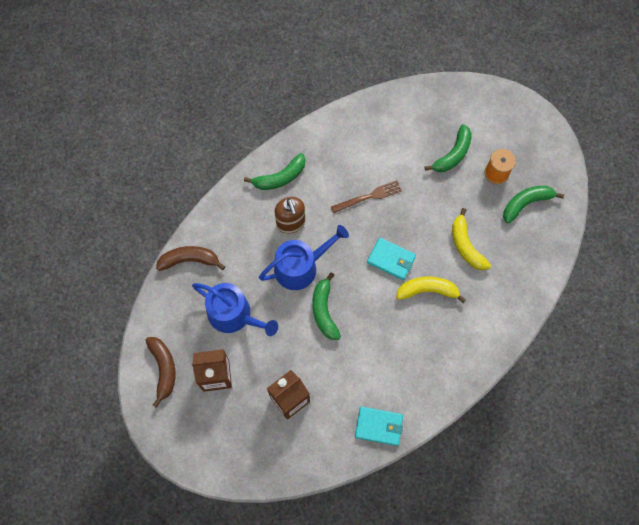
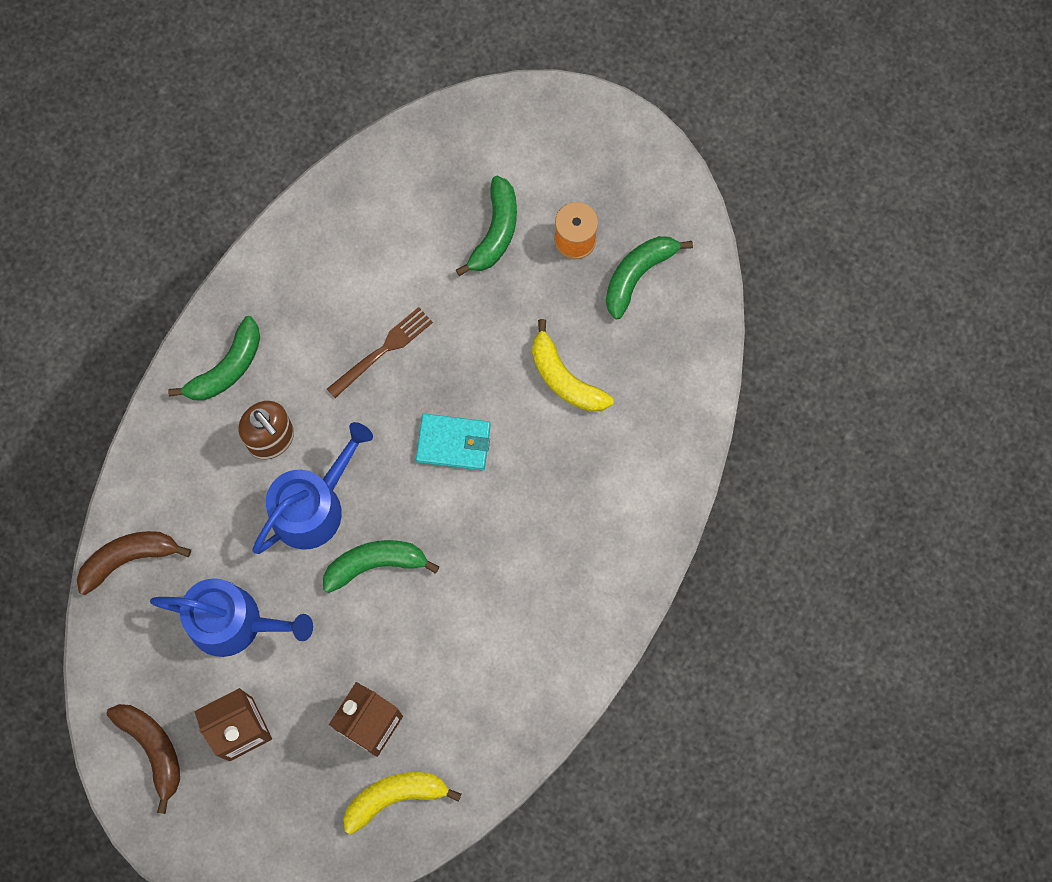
camera: 20 degrees left, 5 degrees up
(324, 311) = (375, 564): green banana -> green banana turned 105 degrees clockwise
(379, 426) = (522, 715): turquoise wallet -> none
(427, 290) = (527, 473): yellow banana -> yellow banana (395, 797)

